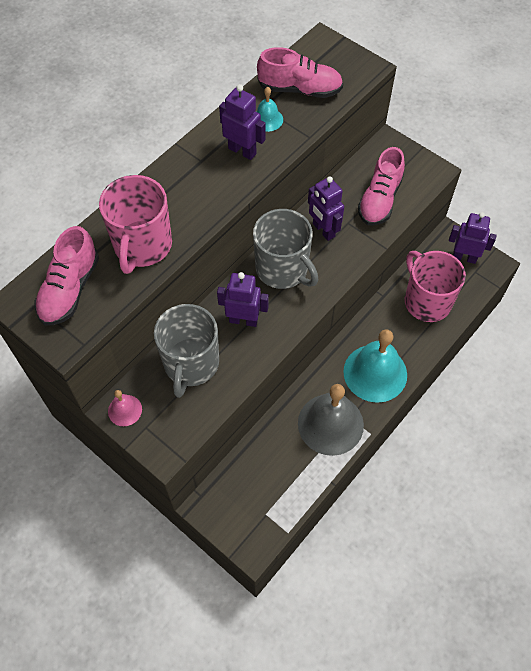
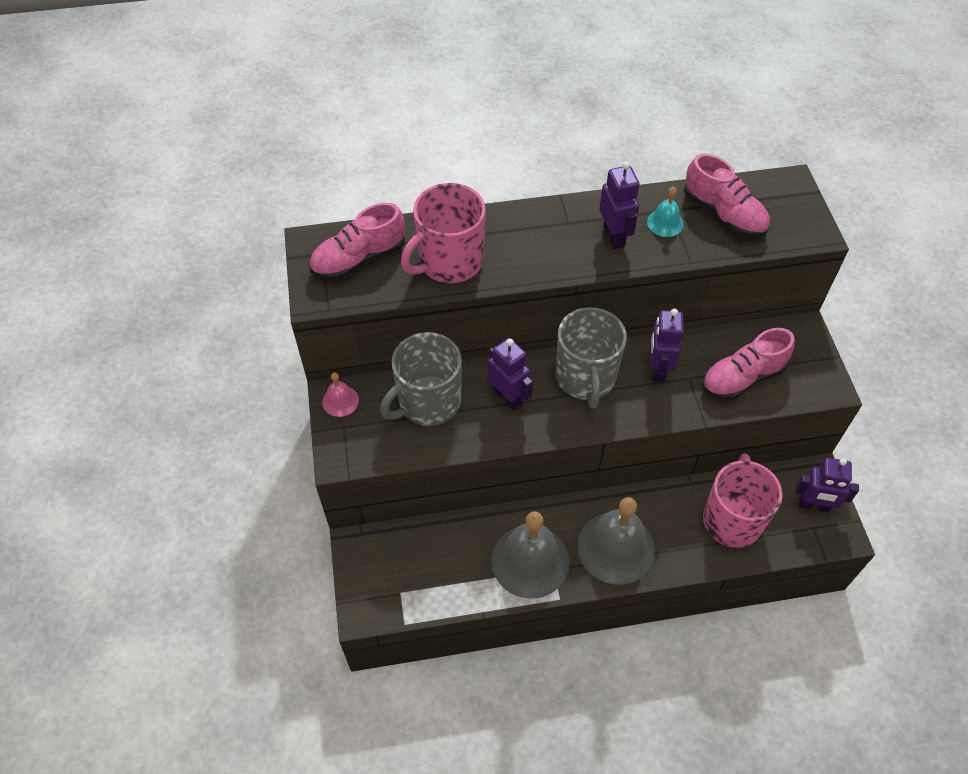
camera: 40 degrees right, 5 degrees down
(375, 373) = (616, 547): turquoise bell -> grey bell
(464, 257) = (814, 506): purple robot -> purple robot turned 135 degrees clockwise

